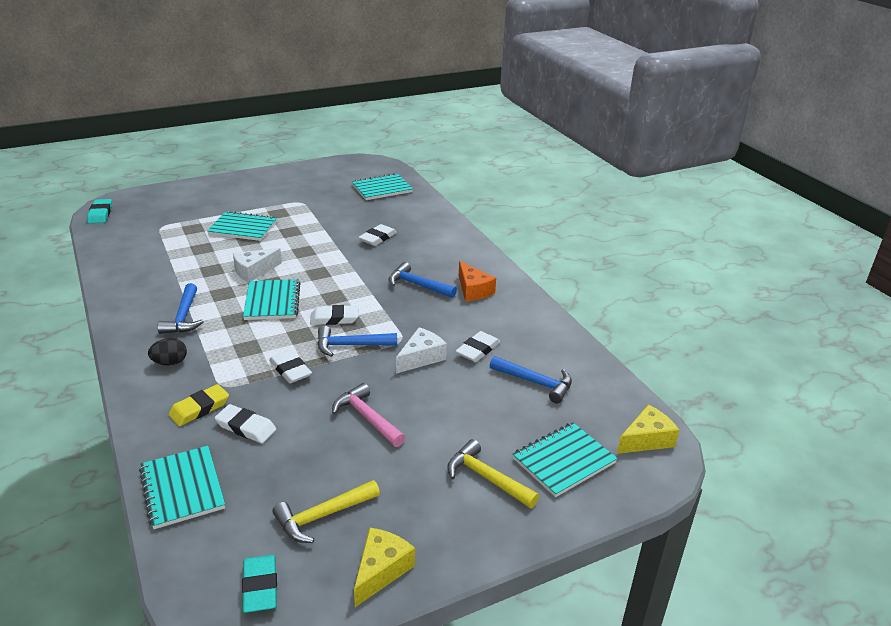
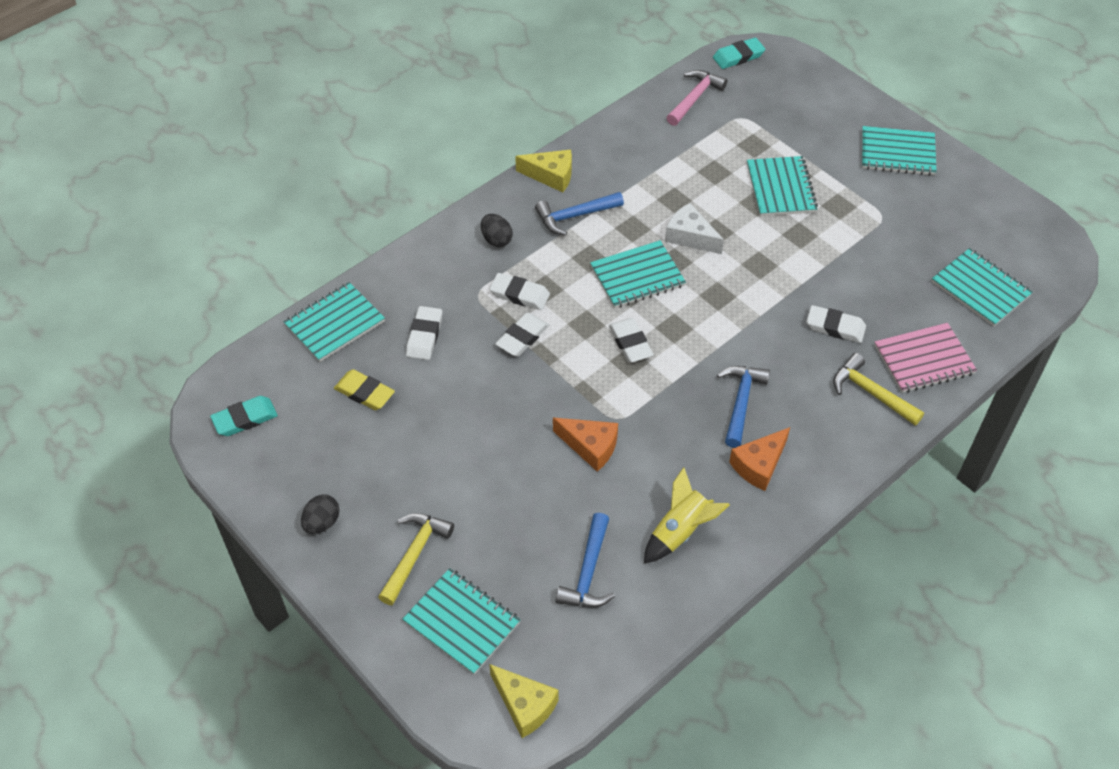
camera: 75 degrees right, 20 degrees up
(199, 408) = (438, 291): yellow eraser -> yellow eraser (364, 392)
(253, 185) = (897, 153): none -> turquoise notebook
(323, 516) = (329, 435): yellow hammer -> yellow hammer (871, 393)
(351, 345) = (586, 375): blue hammer -> none
(367, 418) = (470, 427): pink hammer -> pink hammer (694, 98)
(381, 570) = (279, 497): yellow cheese -> yellow cheese (551, 176)
(421, 358) = (590, 447): white cheese -> orange cheese
(423, 217) = (924, 360): none -> pink notebook
(427, 539) = (322, 523): none -> black egg
(477, 350) = (629, 499): white eraser -> white eraser (519, 294)
(514, 333) = (680, 531): none -> yellow rocket

